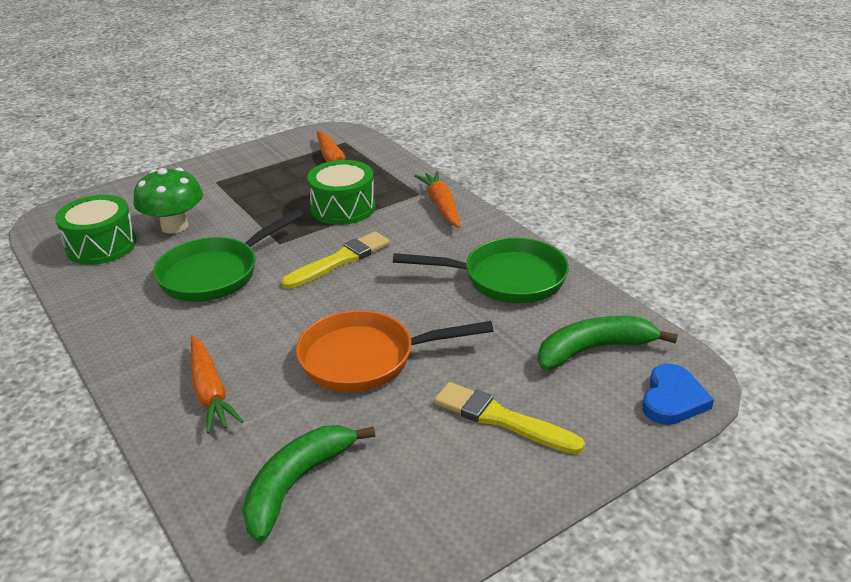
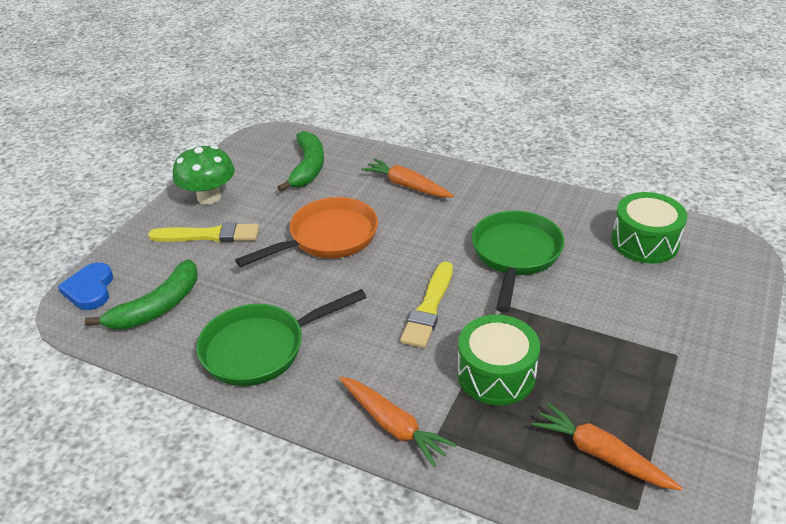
camera: 150 degrees right, 5 degrees up
(174, 226) = (620, 283): green mushroom -> green mushroom (209, 197)

